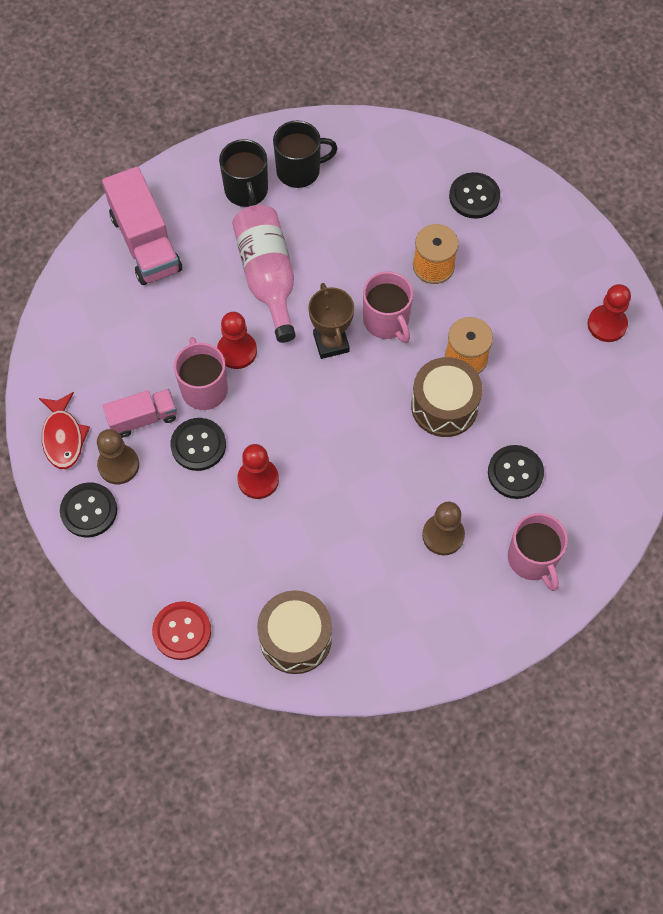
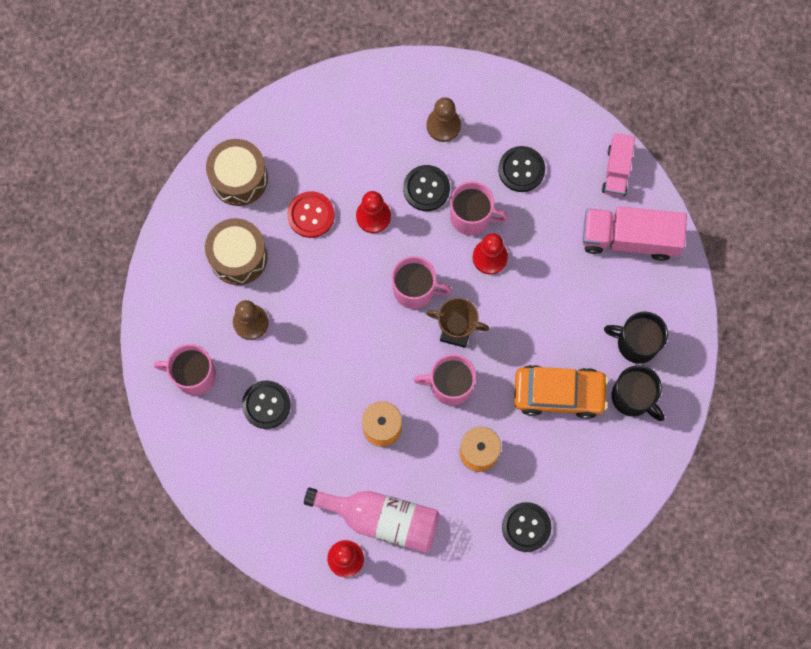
camera: 120 degrees right, 10 degrees up
(63, 437) = (489, 98): red fish -> none
(89, 511) = (419, 88): black button -> black button (521, 169)
(143, 418) = (472, 160): pink truck -> pink truck (617, 170)
(182, 631) = (290, 106): red button -> red button (311, 215)
(268, 277) = (543, 315): pink bottle -> pink bottle (381, 519)
(300, 170) = (633, 397): black mug -> black mug turned 60 degrees counterclockwise
(311, 400) = (415, 289): none -> pink mug
(335, 229) = (559, 393): none -> orange car
(444, 406) = (351, 385): brown drum -> brown drum (238, 256)

